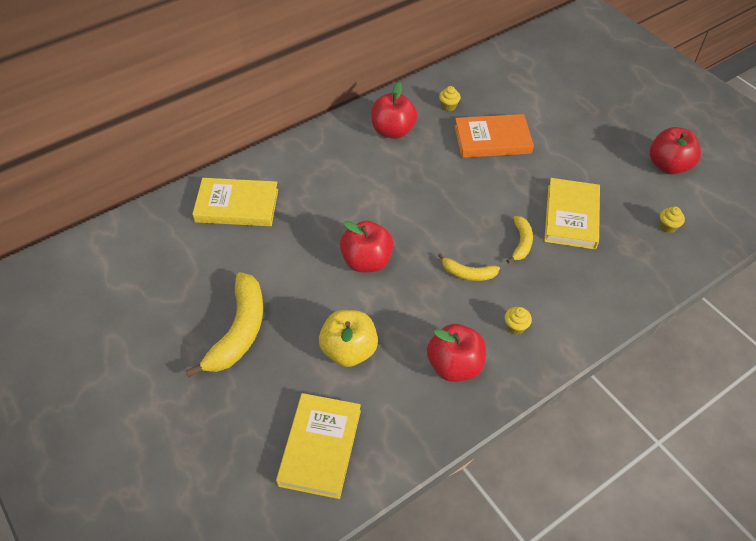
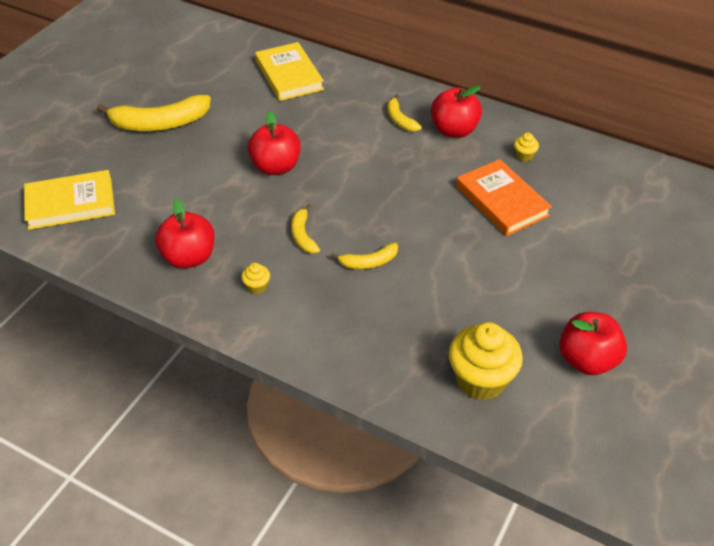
camera: 65 degrees right, 5 degrees down
(349, 350) = (172, 188): yellow apple -> none
(356, 157) = (400, 120): none -> yellow banana
(571, 216) = (434, 292): yellow book -> none
(667, 226) = (481, 380): yellow cupcake -> yellow cupcake, size x2.29

